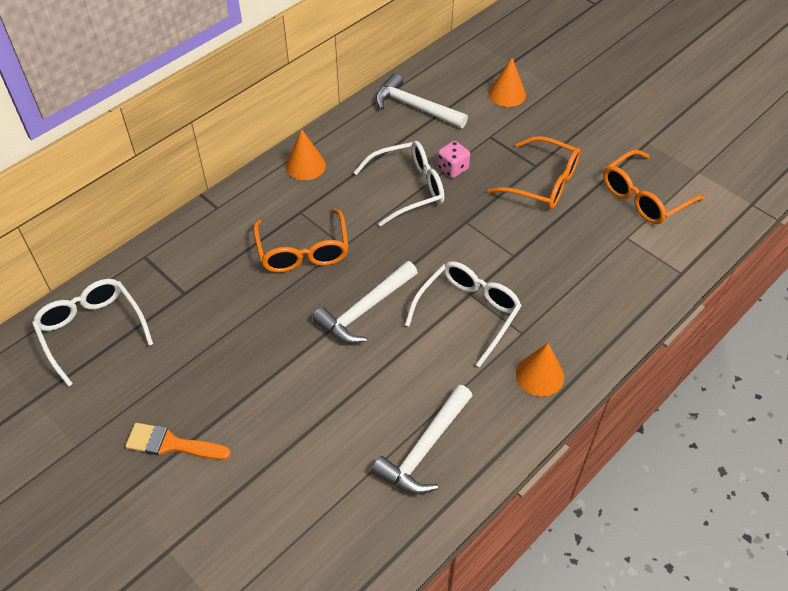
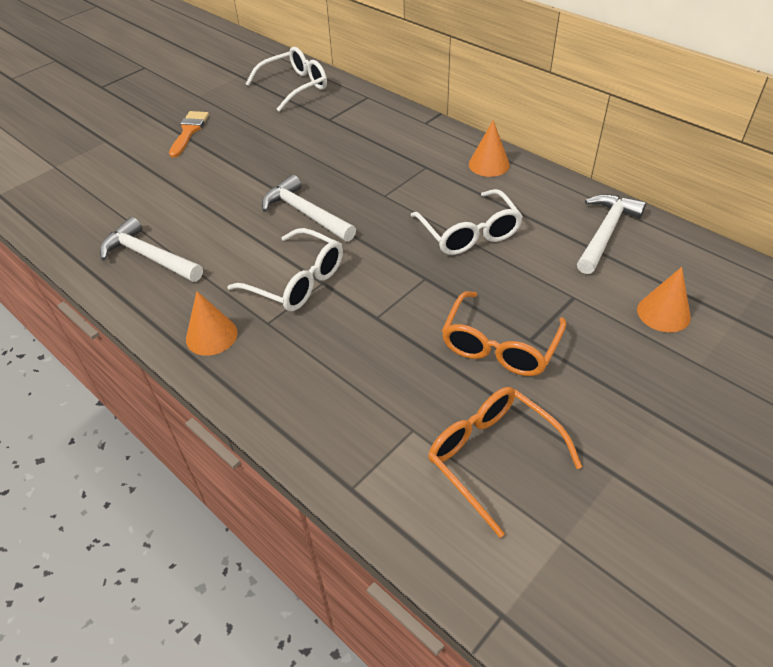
camera: 90 degrees right, 5 degrees down
(303, 251) = (376, 173): orange glasses -> none
(452, 168) = (508, 266): pink dice -> none

